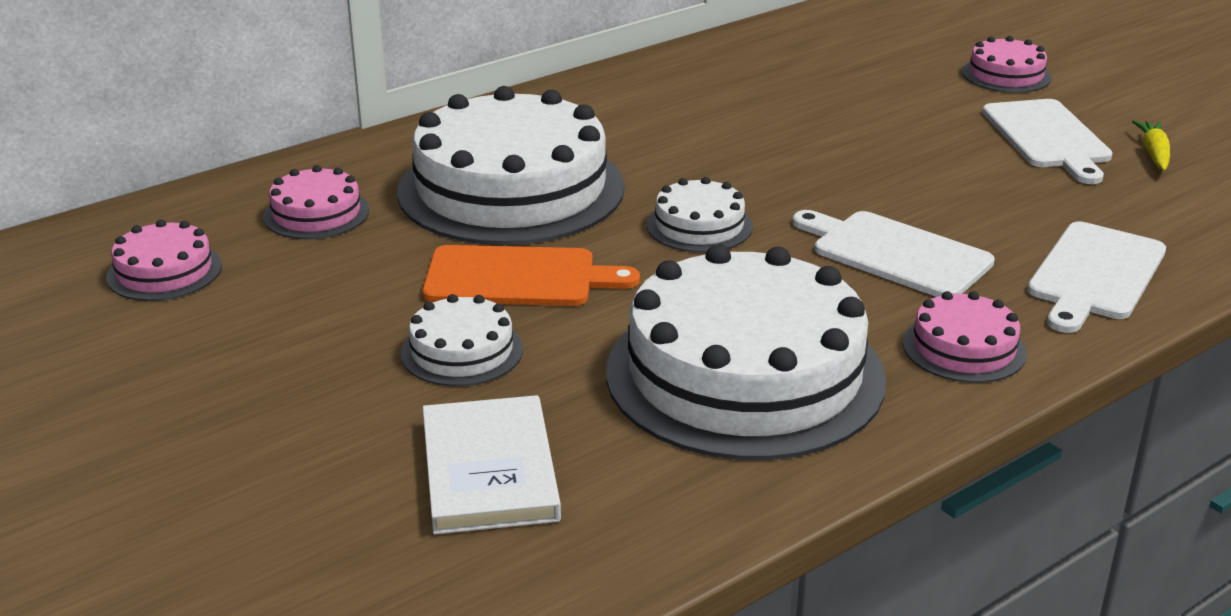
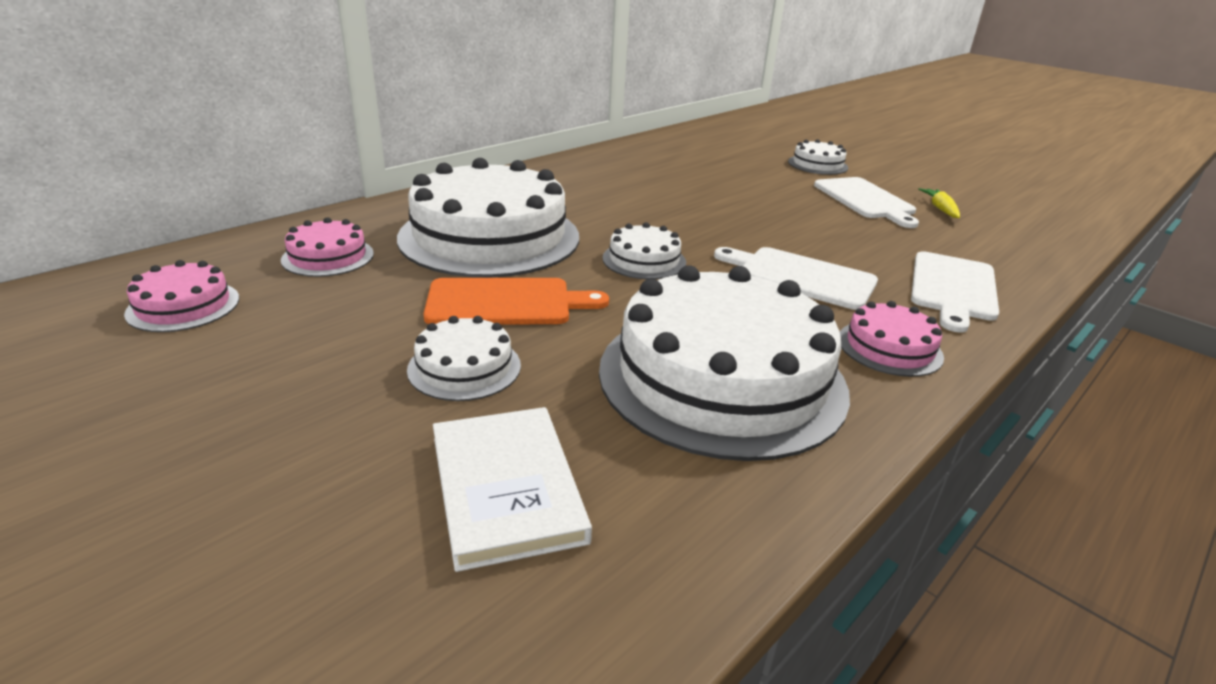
camera: 10 degrees left, 0 degrees up
(1006, 75) = (817, 164): pink cake -> white cake

